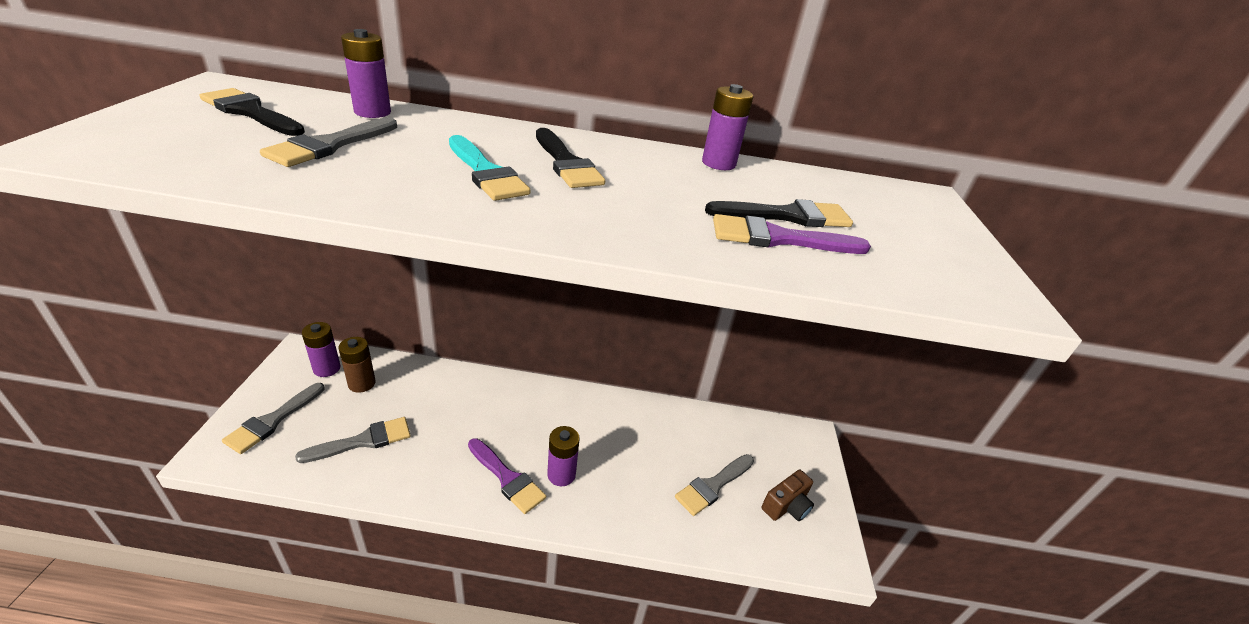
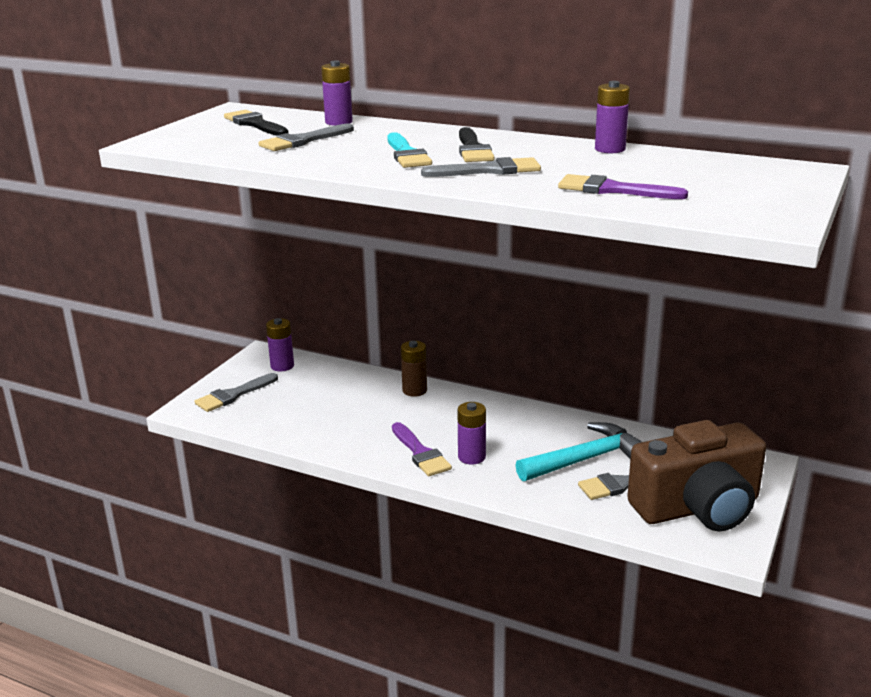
camera: 25 degrees right, 10 degrees down
(362, 383) = (309, 378): brown battery -> brown battery (414, 390)
(363, 441) = (303, 415): grey brush -> grey brush (489, 170)
(669, 457) = (586, 459): none -> turquoise hammer
(786, 506) = (698, 508): brown camera -> brown camera, size x2.33
(787, 216) = (637, 179): black brush -> none

